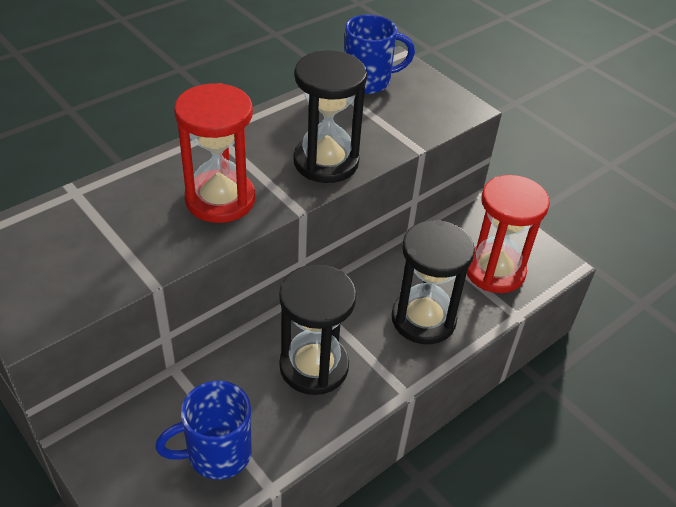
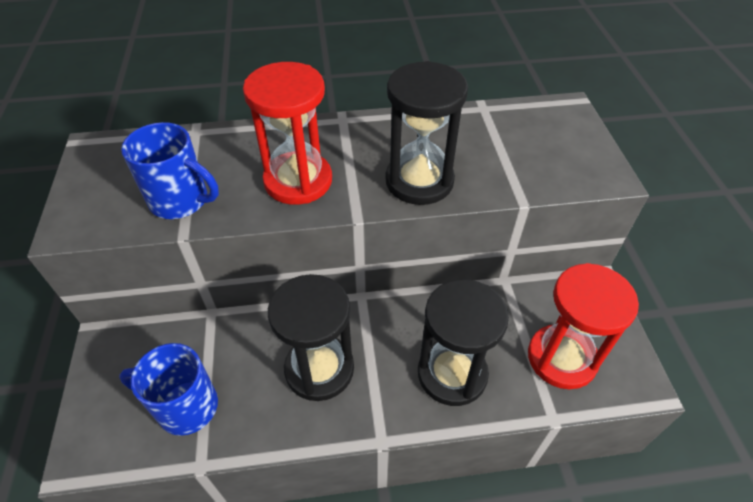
camera: 35 degrees right, 5 degrees up
(368, 81) = (523, 117): blue mug -> blue mug (181, 201)

